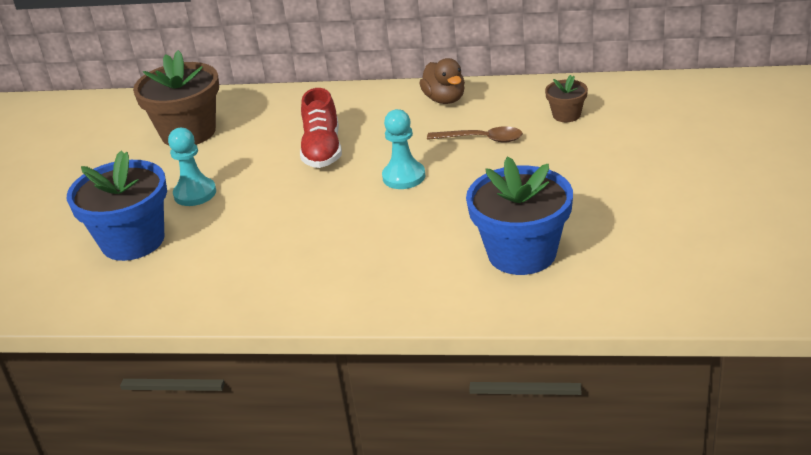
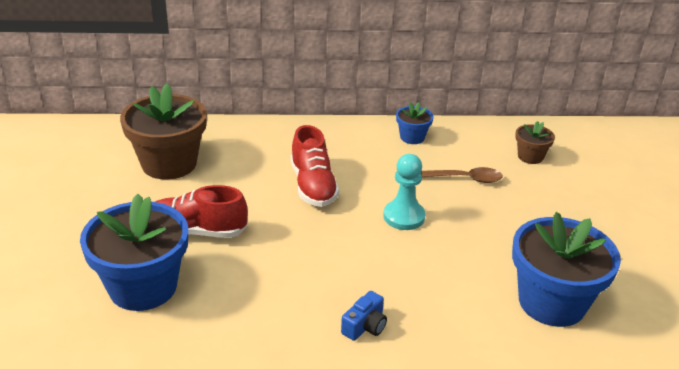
camera: 15 degrees left, 0 degrees up
(195, 193) = (196, 232): turquoise pawn -> red shoe
(326, 273) = (365, 326): none -> blue camera
(445, 99) = (412, 137): brown duck -> blue flower pot

